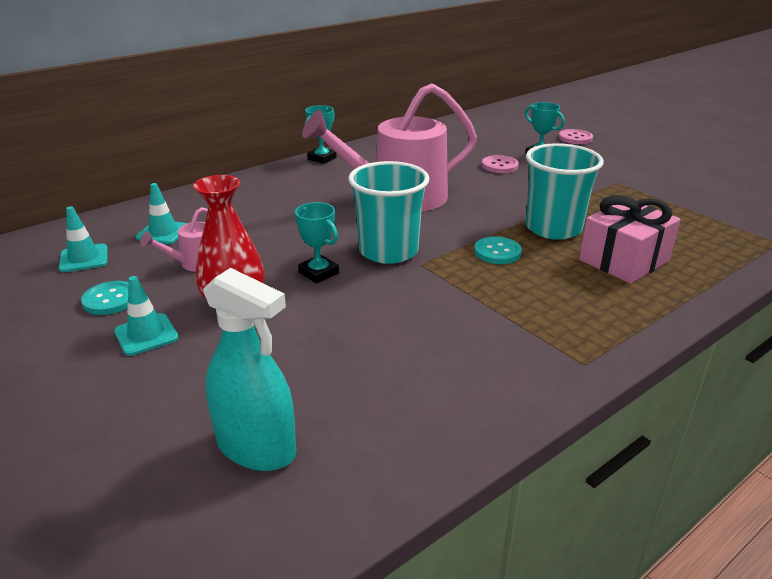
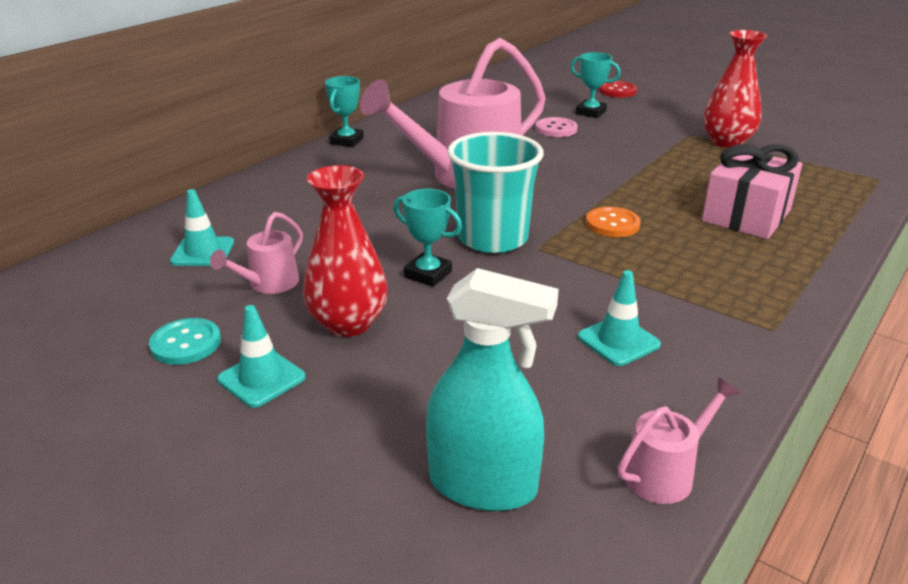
camera: 15 degrees left, 0 degrees up
(84, 258) = (116, 298): turquoise traffic cone -> turquoise traffic cone (618, 341)
(409, 467) = (666, 473): none -> pink watering can
(497, 252) = (612, 224): turquoise button -> orange button
(553, 228) = (654, 191): turquoise cup -> none
(575, 138) = (617, 91): pink button -> red button
(648, 193) = (727, 142): none -> red vase

